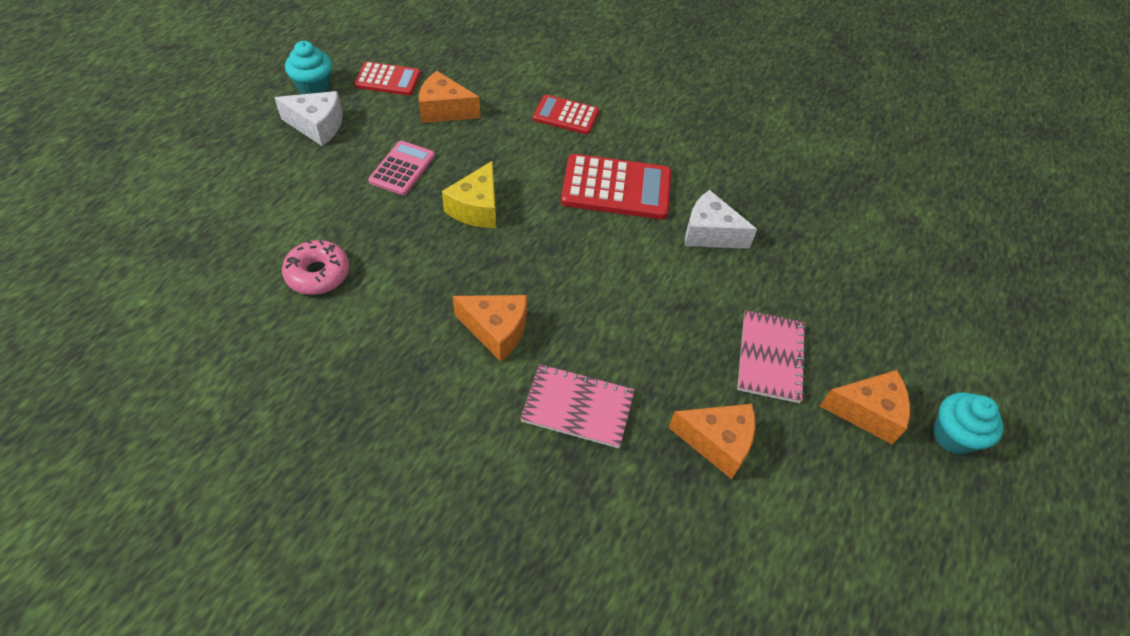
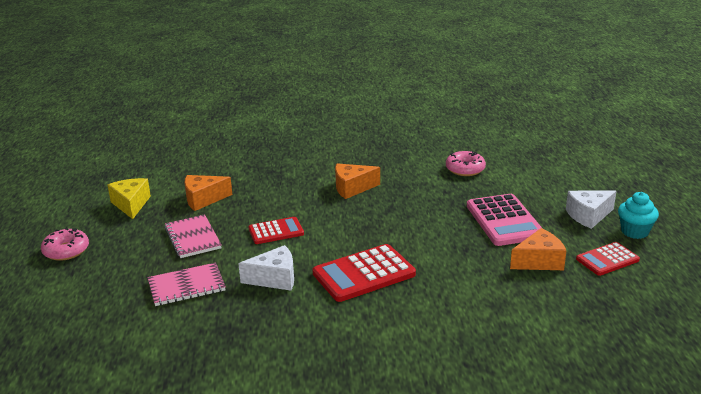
camera: 150 degrees right, 25 degrees down
(402, 168) = (504, 221): pink calculator -> pink calculator, size x1.64
(476, 208) = (433, 224): yellow cheese -> yellow cheese (131, 204)
(566, 115) = (457, 302): red calculator -> red calculator (276, 231)
(577, 407) = (283, 183): pink notebook -> pink notebook (186, 286)
(867, 412) = (122, 240): orange cheese -> none
(953, 436) = (66, 251): turquoise cupcake -> pink donut

